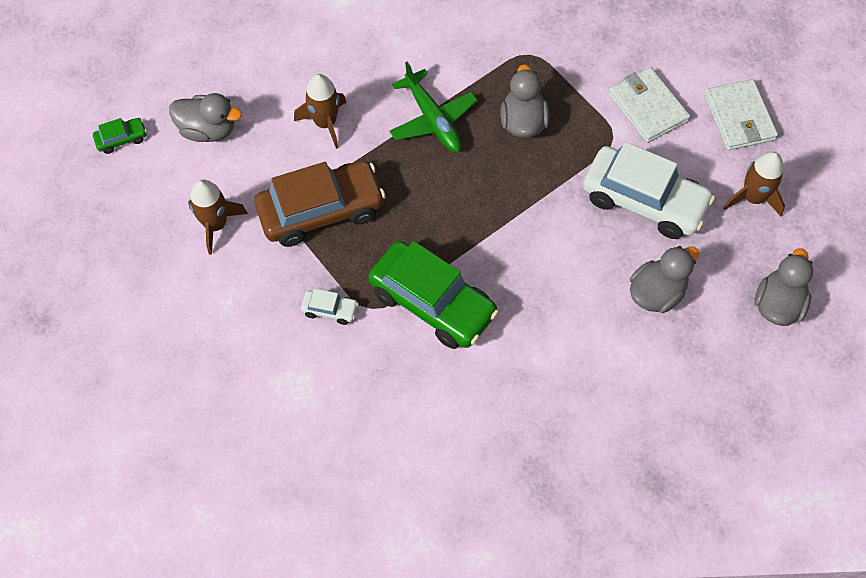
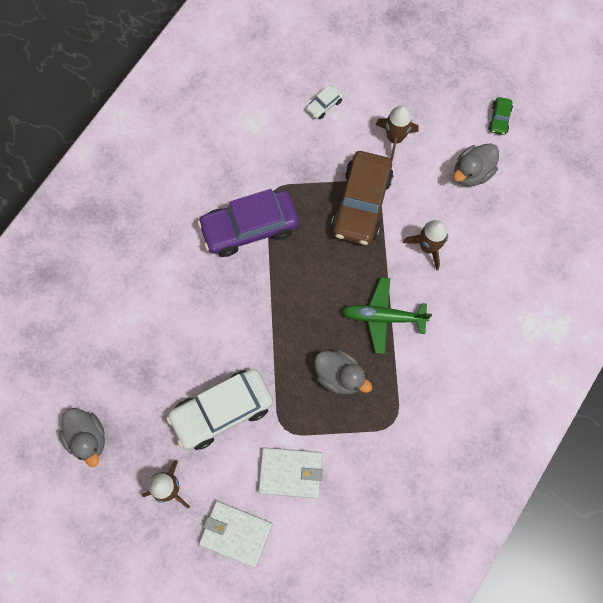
camera: 125 degrees right, 10 degrees up
(330, 310) = (288, 167): white car -> white car (324, 105)
(432, 302) = (249, 228): green car -> purple car
(656, 293) = (154, 366): grey duck -> none

